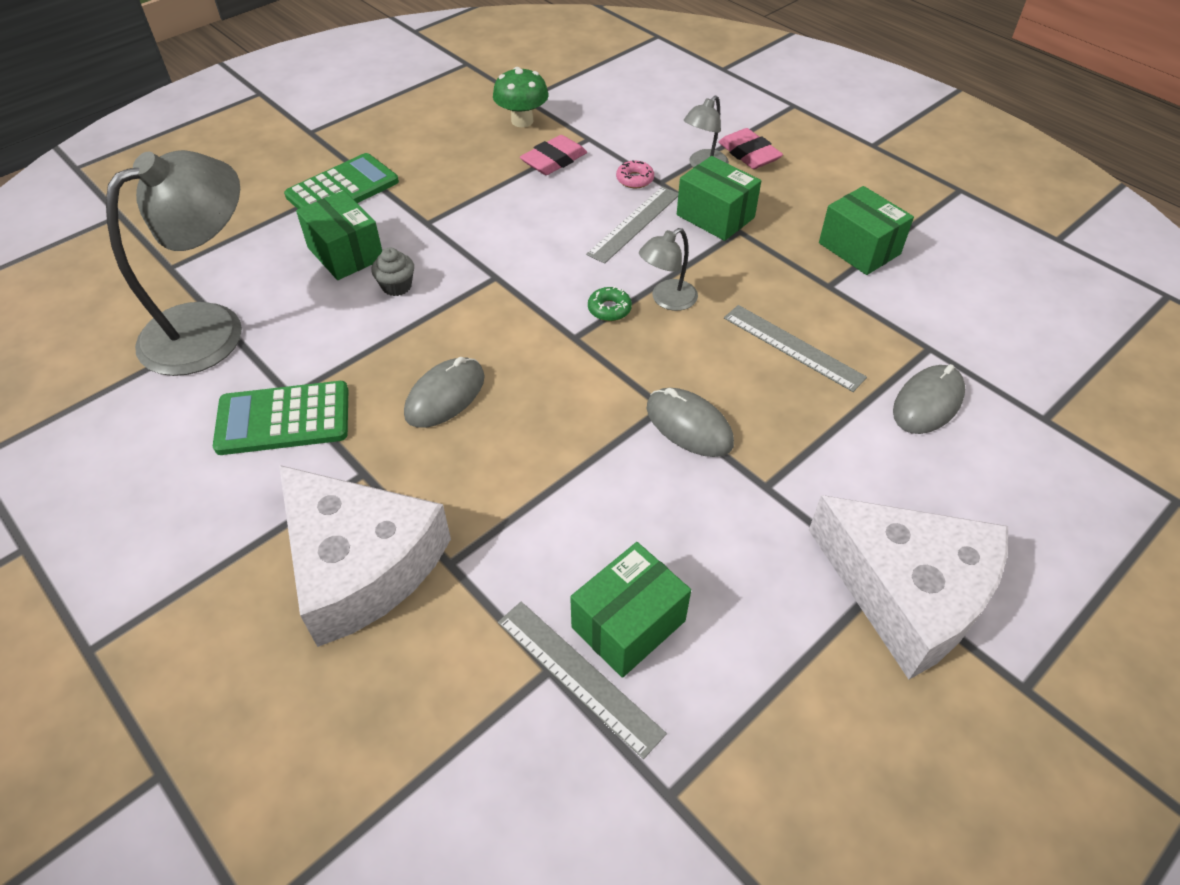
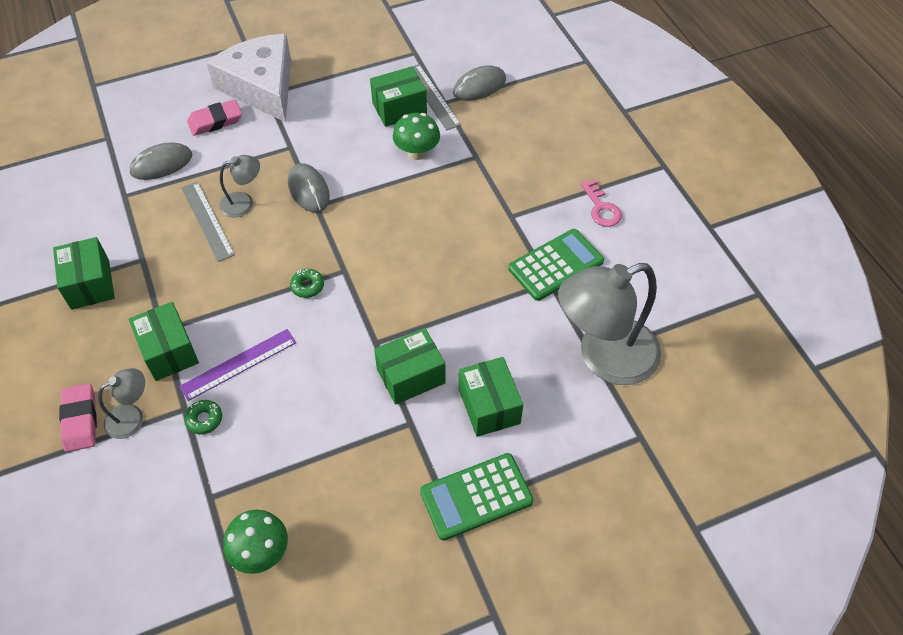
camera: 160 degrees left, 5 degrees up
(214, 528) = (601, 208): none -> pink key
(283, 419) = (556, 265): green calculator -> green calculator turned 45 degrees counterclockwise
(360, 564) = (523, 168): white cheese -> none
(397, 286) = (455, 356): grey cupcake -> none
(442, 257) = (411, 376): none -> green box
(445, 396) = (448, 252): grey mouse -> grey mouse (479, 86)
(554, 160) = (261, 473): pink eraser -> pink eraser (215, 121)
(554, 539) = (417, 153): none -> green mushroom
(634, 224) = (239, 364): grey ruler -> purple ruler
(635, 179) = (204, 419): pink donut -> green donut
(667, 300) = (262, 281): grey lamp -> grey lamp (244, 203)

